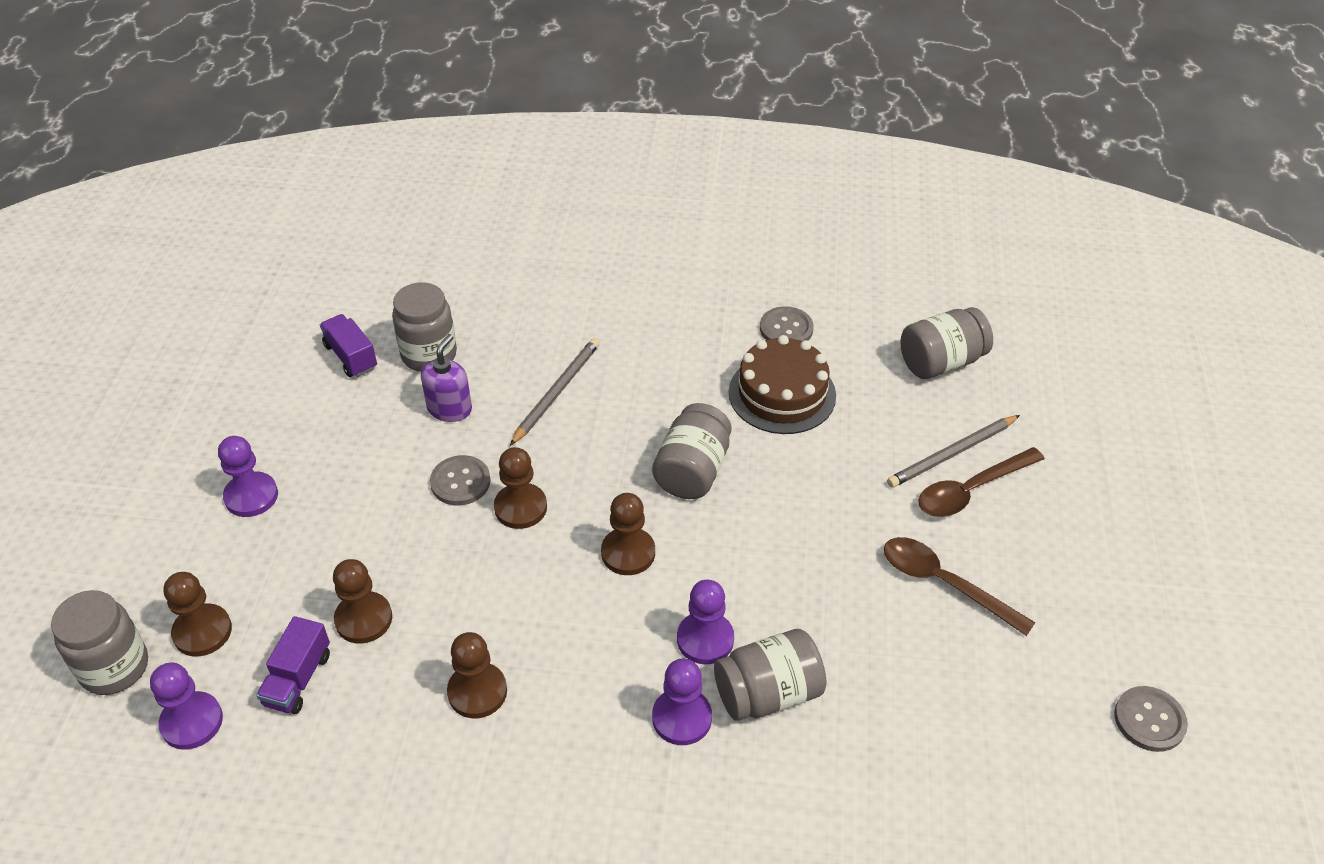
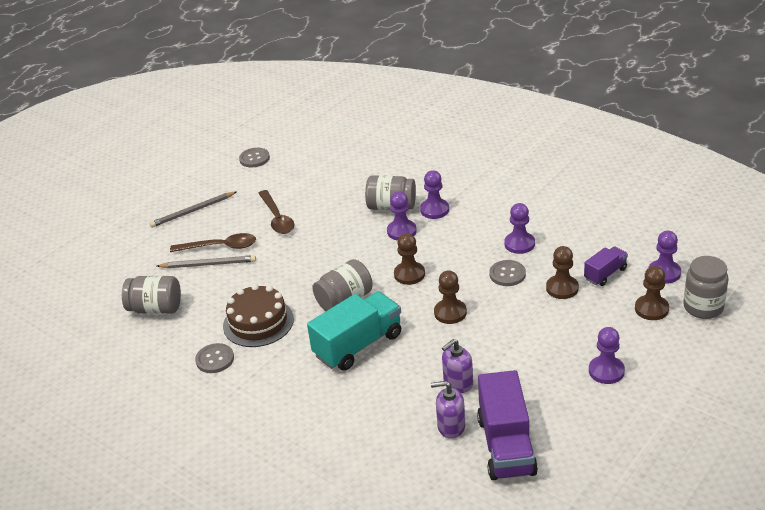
camera: 145 degrees left, 10 degrees down
(351, 357) = (506, 446): purple truck -> purple truck, size x1.86
(429, 355) = (451, 426): grey jar -> purple soap dispenser
(460, 482) = (476, 337): grey button -> grey button (507, 274)
(477, 692) = (519, 244): brown pawn -> purple pawn
(557, 392) = (385, 370): grey pencil -> grey pencil (192, 211)
(617, 411) = (358, 345): none -> turquoise truck

